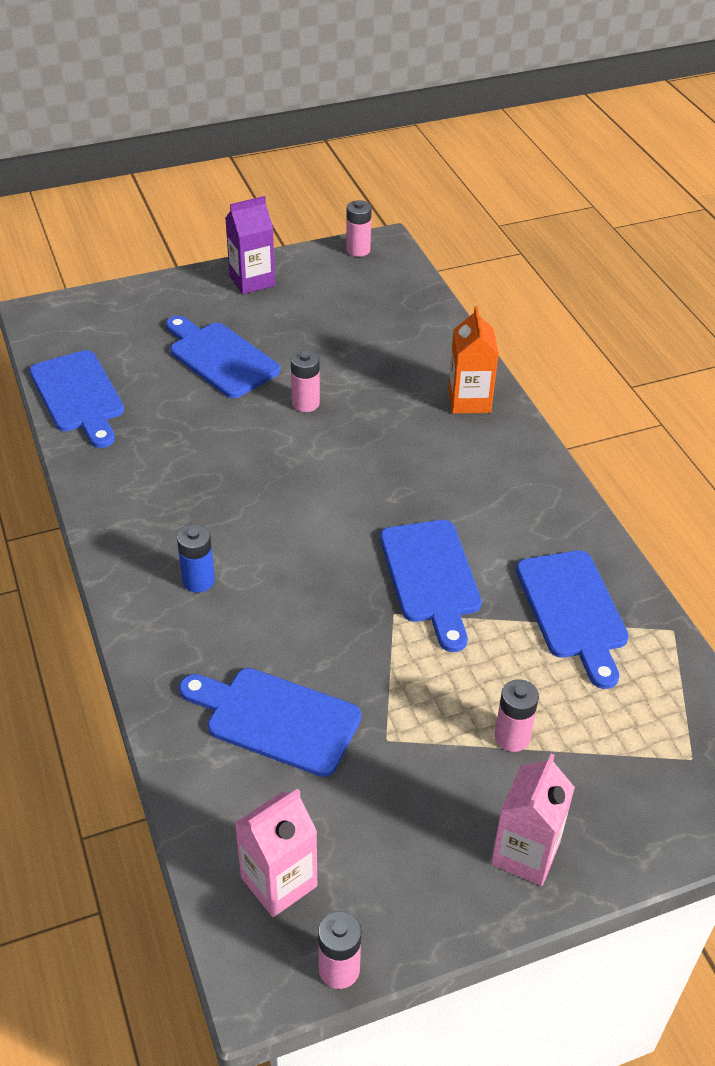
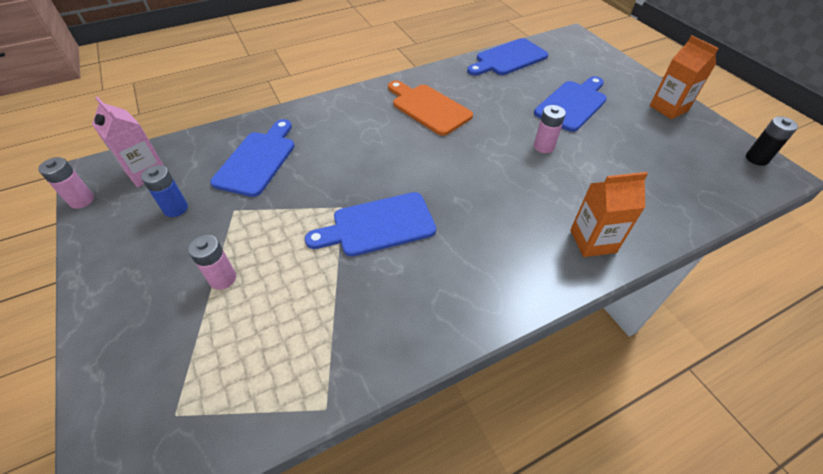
camera: 85 degrees right, 5 degrees up
(188, 504) = (428, 108): none -> orange cutting board
(198, 581) = (365, 119): blue battery -> blue battery (176, 208)
(252, 281) = (668, 108): purple carton -> orange carton
(358, 250) = (756, 158): pink battery -> black battery
(525, 853) = (123, 288): pink carton -> none
(573, 610) = (348, 321): blue cutting board -> none

